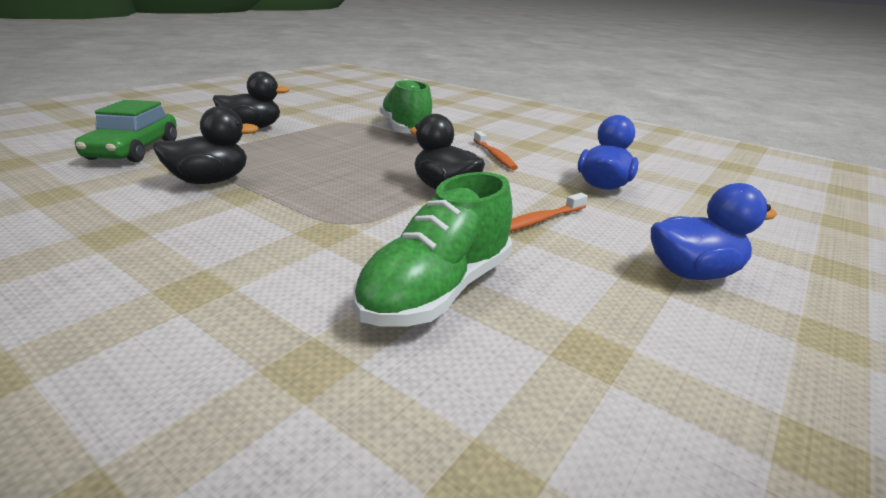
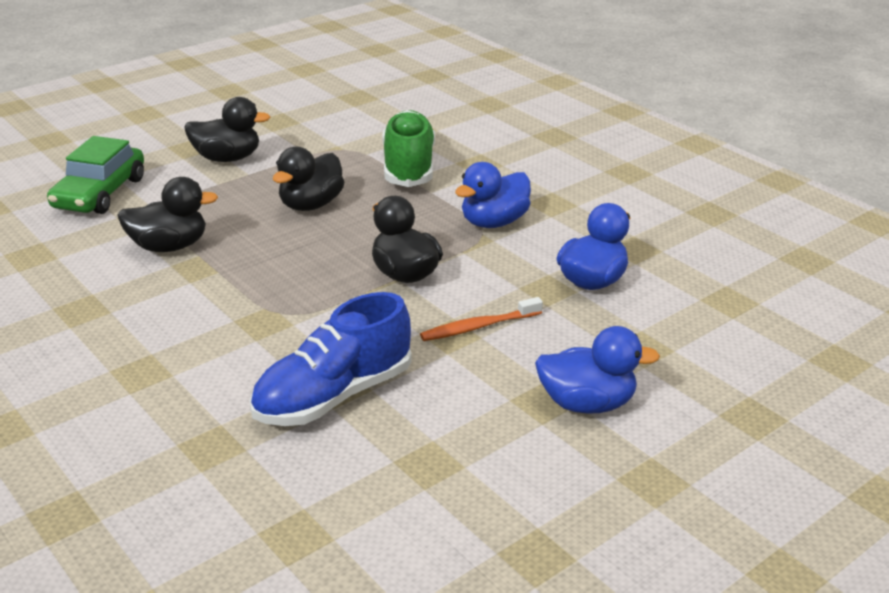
camera: 15 degrees right, 5 degrees up
(337, 151) = (311, 205): none -> black duck
(437, 291) = (333, 396): green shoe -> blue shoe
(494, 156) = (493, 222): orange toothbrush -> blue duck

